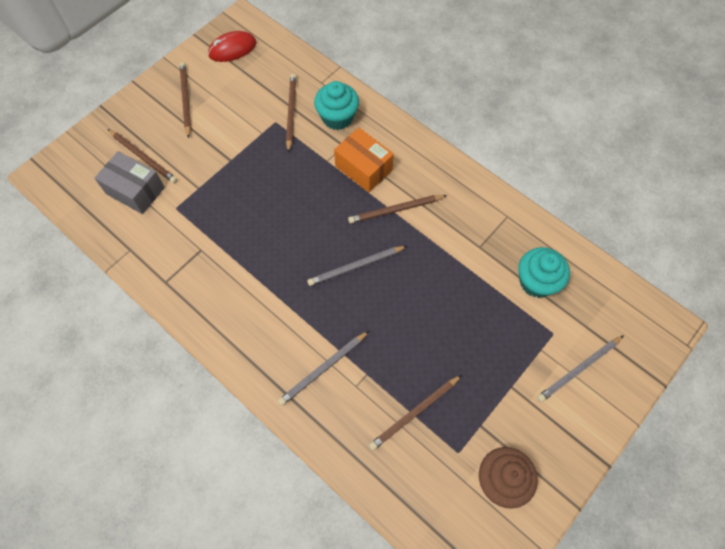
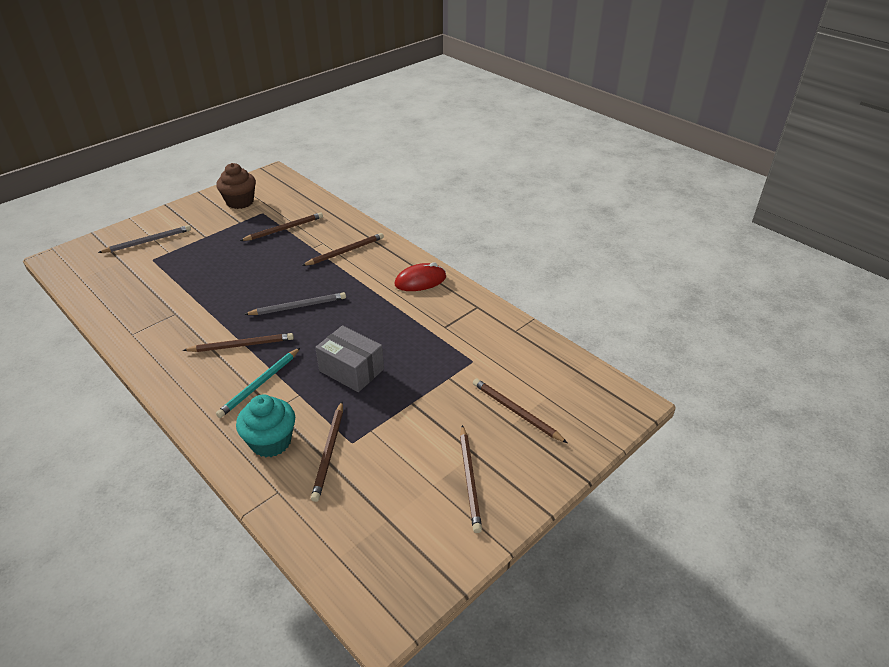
camera: 175 degrees left, 25 degrees down
(135, 190) = (519, 379): grey box -> grey box (351, 370)
(232, 49) = (400, 557): red mouse -> red mouse (420, 281)
(323, 369) = (345, 251): grey pencil -> brown pencil
(363, 168) = (260, 384): orange box -> turquoise pencil
(536, 282) = (141, 288): turquoise cupcake -> none

